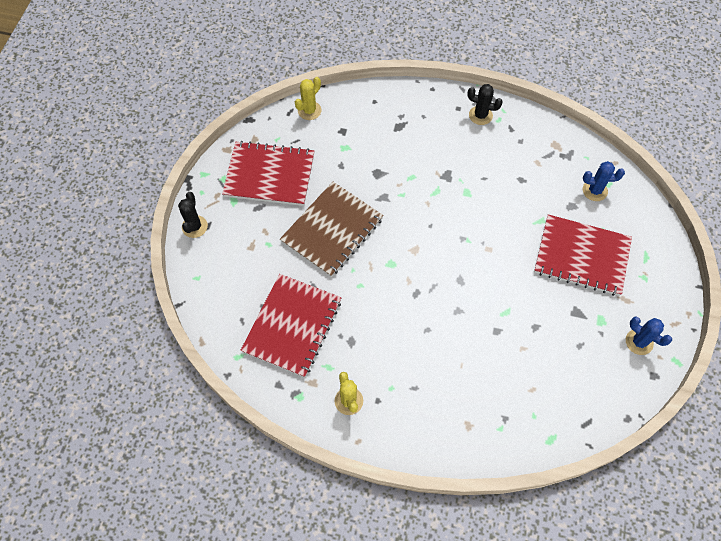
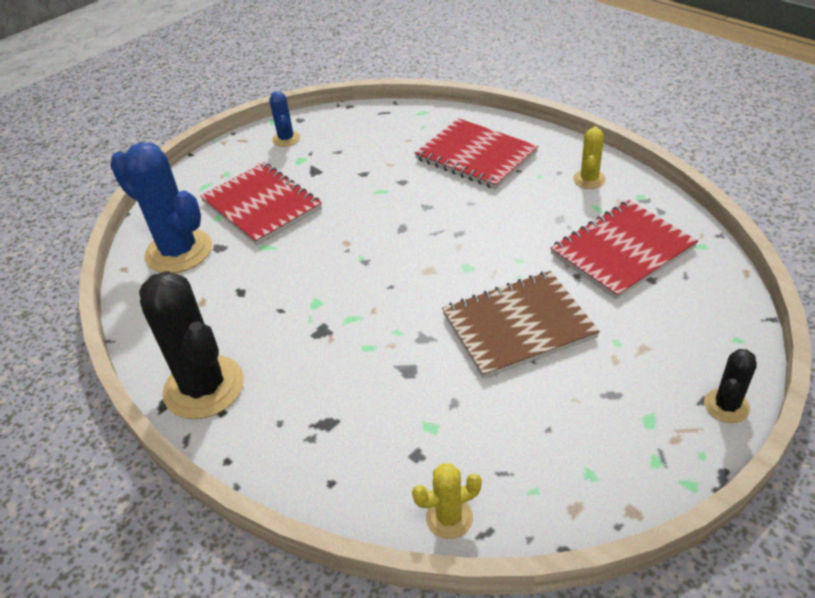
camera: 145 degrees left, 20 degrees down
(269, 175) = (574, 434): red notebook -> red notebook (476, 156)
(480, 115) = (204, 387): black cactus -> black cactus, size x2.04
(594, 190) = (179, 251): blue cactus -> blue cactus, size x2.04

